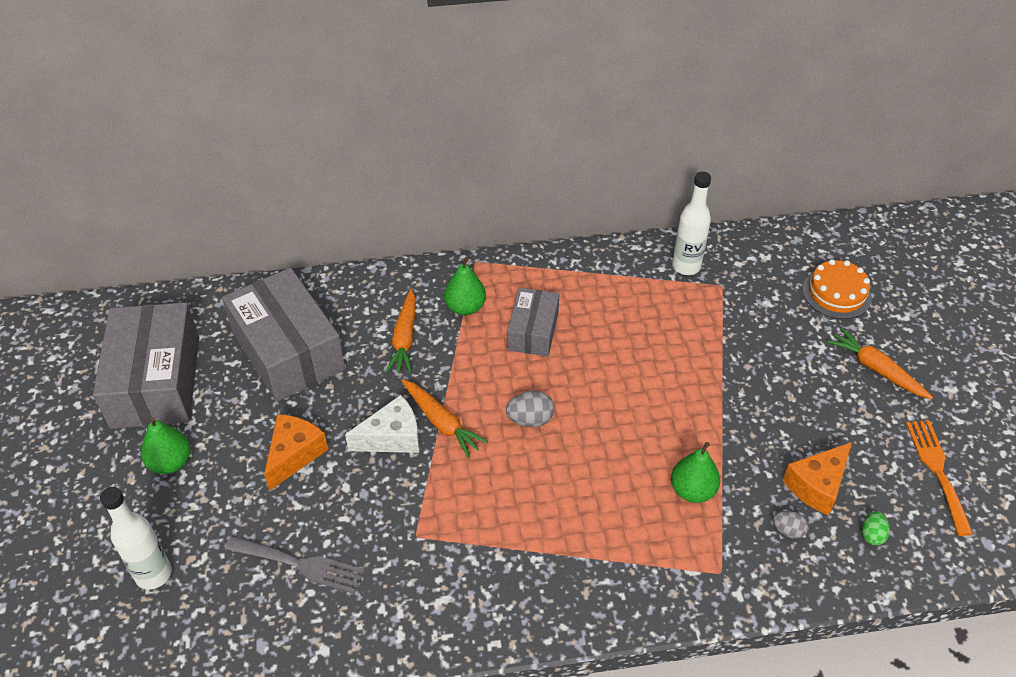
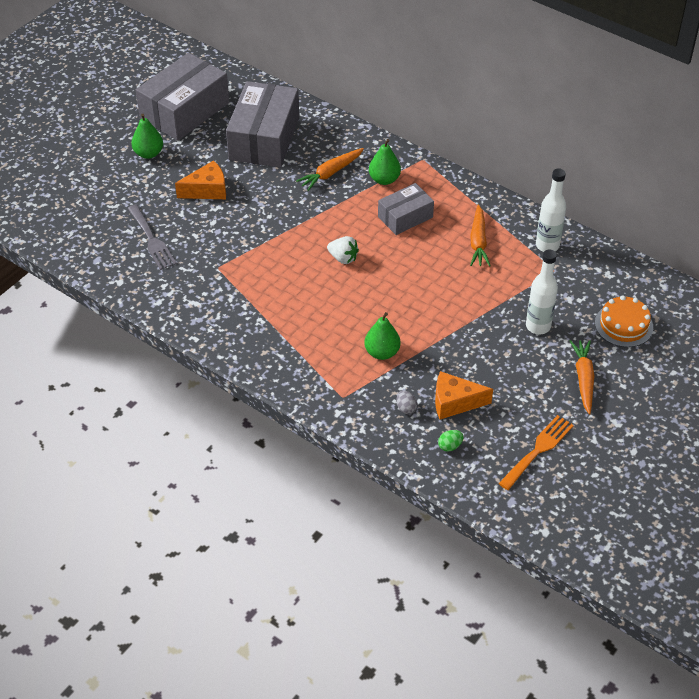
camera: 45 degrees right, 0 degrees up
(153, 574) = (87, 197): white bottle -> white bottle (538, 326)
(392, 437) = (263, 216): white cheese -> none
(441, 422) = (296, 226): orange carrot -> orange carrot (478, 242)
(530, 420) = (343, 258): grey egg -> white strawberry

